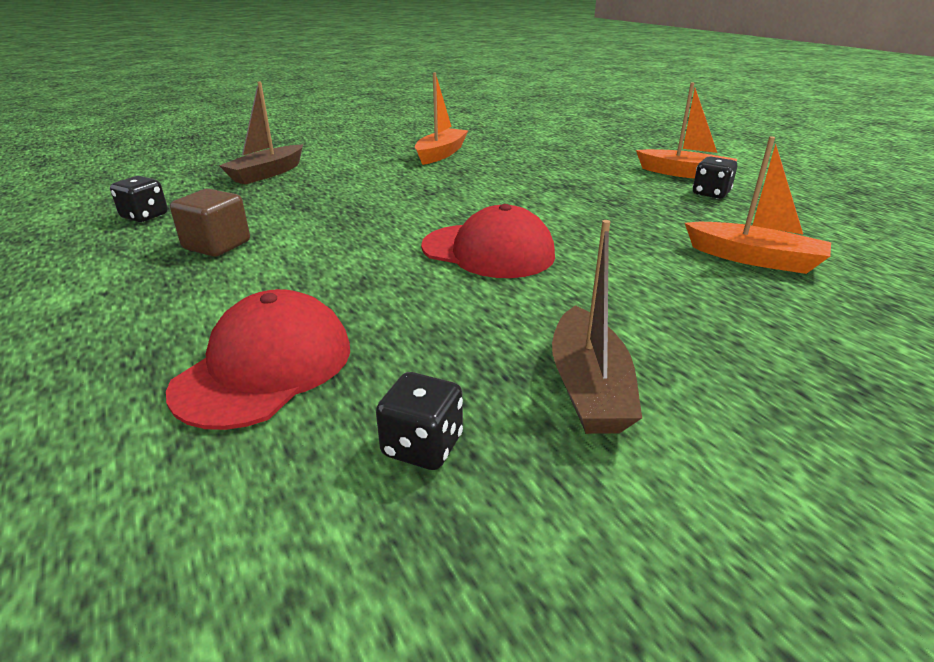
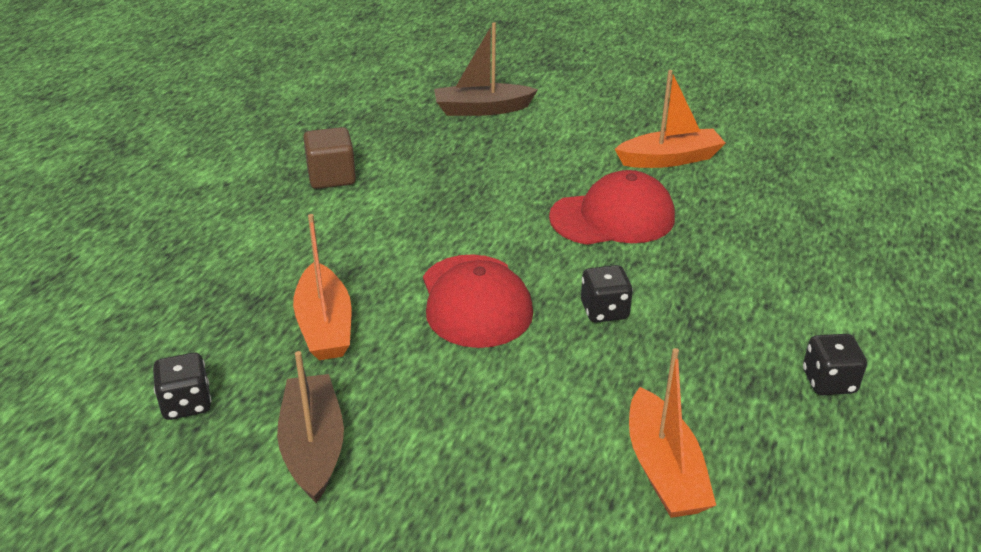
camera: 50 degrees right, 5 degrees up
(145, 216) = (337, 119): black dice -> black dice (604, 311)
(265, 367) = (207, 298): red cap -> red cap (612, 217)
(588, 387) = (313, 447): brown boat -> brown boat turned 120 degrees clockwise
(685, 174) = (874, 340): orange boat -> orange boat (325, 326)

